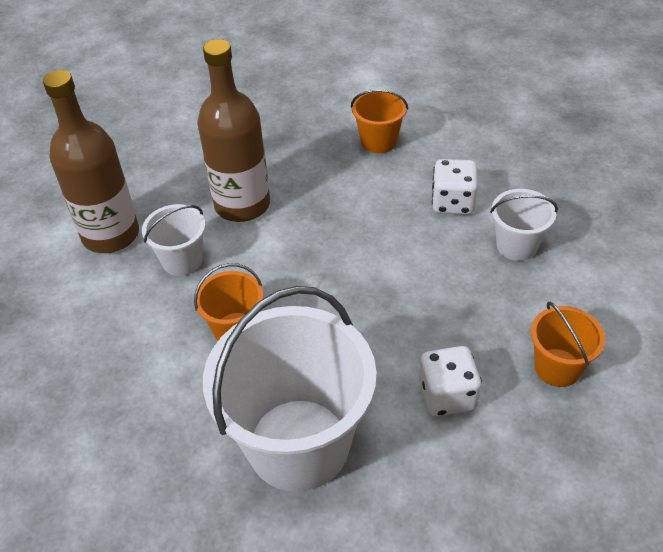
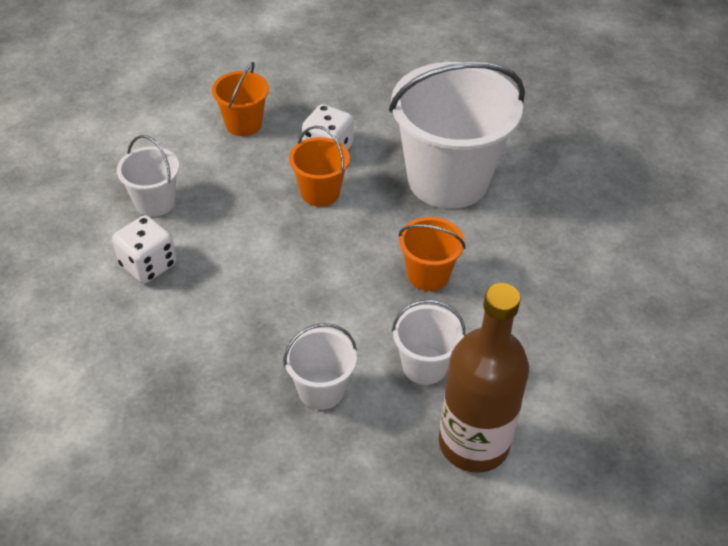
camera: 145 degrees left, 0 degrees up
(242, 204) = (321, 390): brown bottle -> white bucket
(378, 141) = (121, 372): orange bucket -> orange bucket (320, 192)

